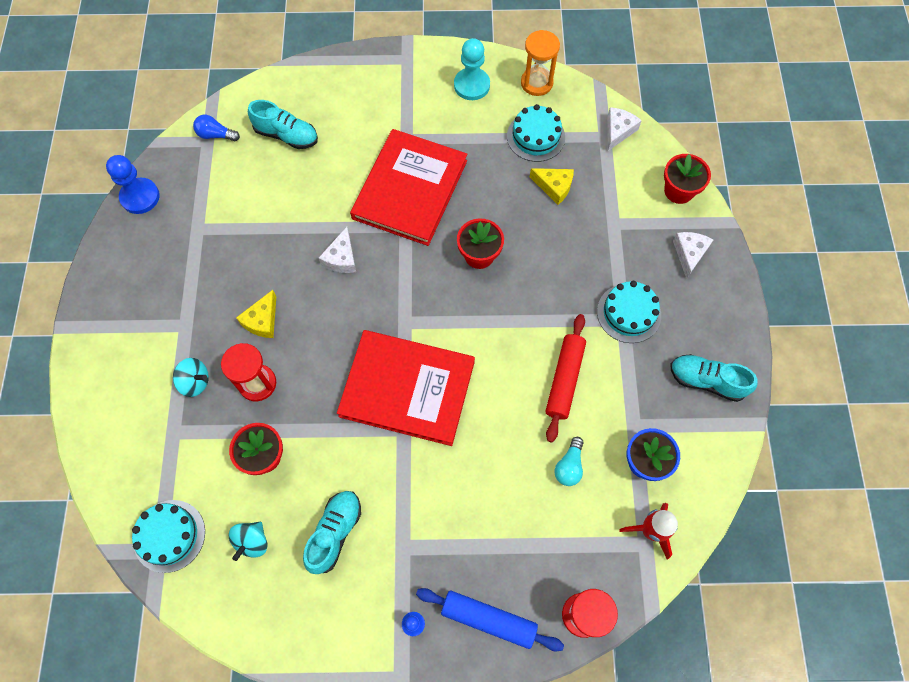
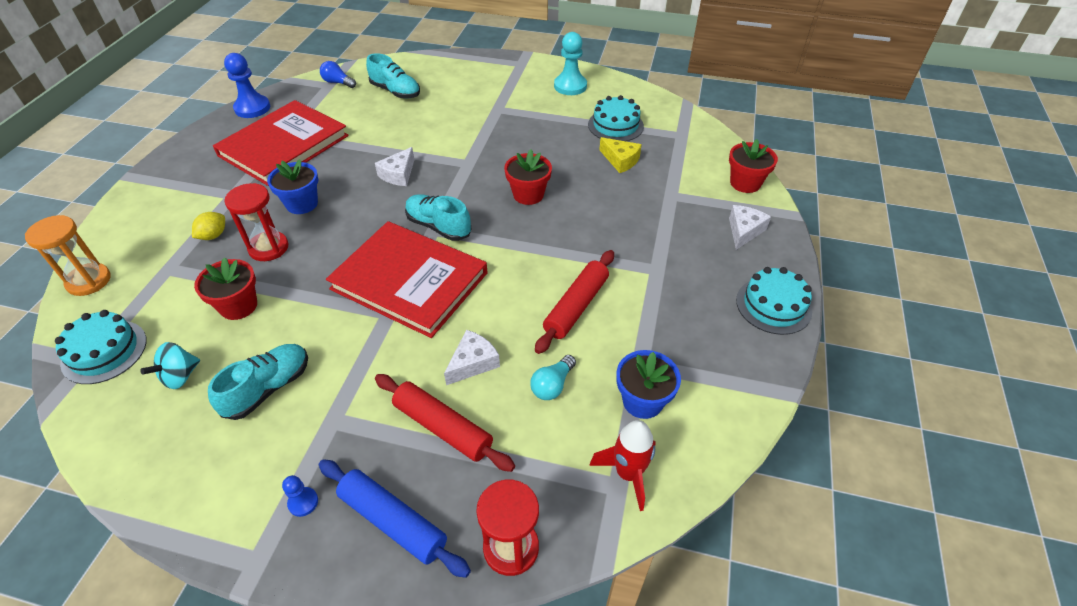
camera: 15 degrees right, 20 degrees down
(195, 382) = (213, 235): turquoise spinning top -> yellow lemon
(262, 320) = (302, 204): yellow cheese -> blue flower pot
(410, 189) = (484, 140): red book -> red book (284, 146)
(495, 529) = (443, 427): none -> red rolling pin
(536, 83) = (629, 93): orange hourglass -> orange hourglass (89, 281)
(618, 131) = (696, 134): white cheese -> white cheese (473, 363)
(629, 313) = (665, 265): turquoise cake -> turquoise cake (773, 305)
(706, 381) = (737, 340): turquoise shoe -> turquoise shoe (438, 226)

